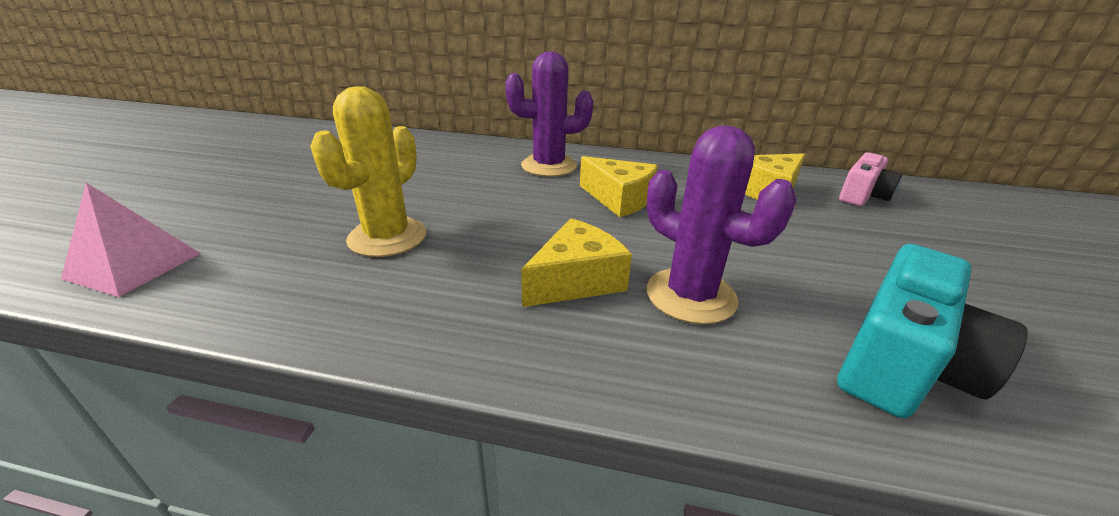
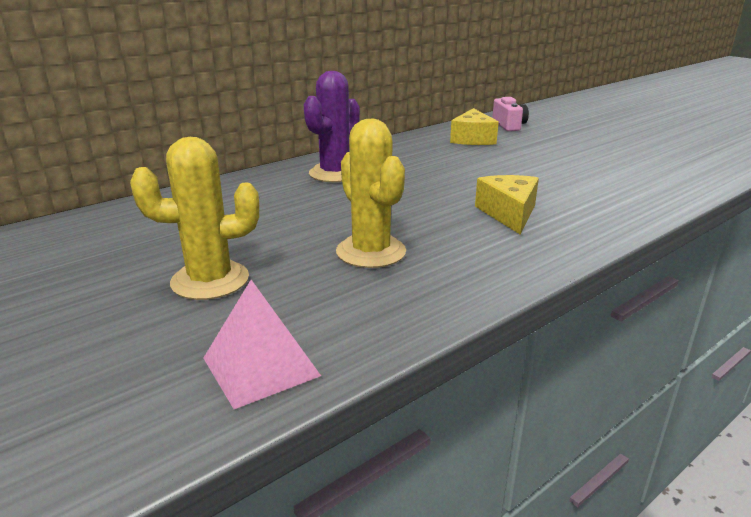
camera: 50 degrees left, 5 degrees down
(281, 197) = (210, 280): none -> yellow cactus
(619, 199) = (424, 172): yellow cheese -> none
(691, 296) = (556, 194): purple cactus -> none
(901, 364) = (647, 179): turquoise camera -> none

